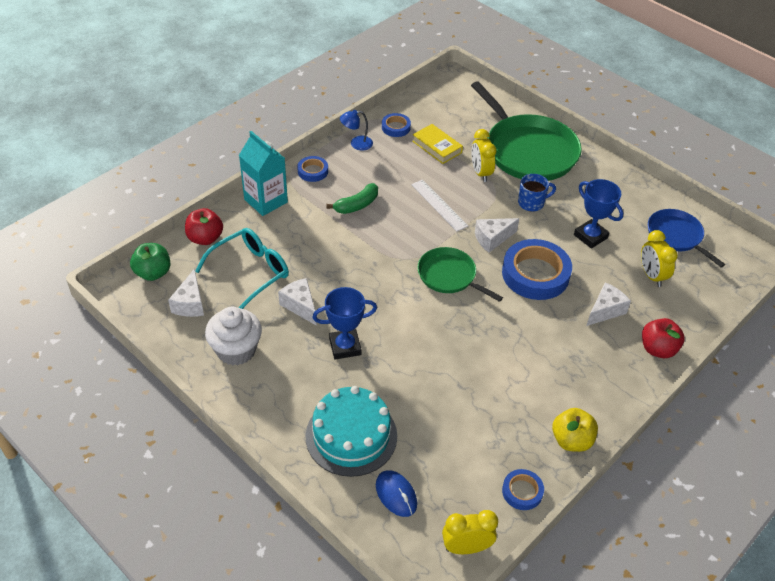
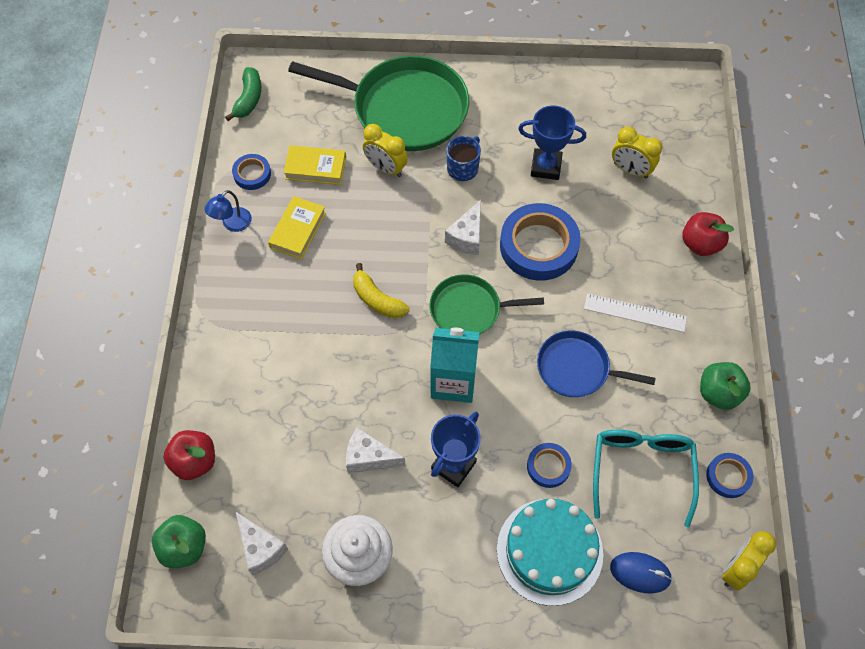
camera: 40 degrees left, 15 degrees up
(250, 272) = (282, 461): turquoise glasses -> turquoise glasses (641, 470)
(266, 201) = (210, 366): turquoise carton -> turquoise carton (453, 381)
(313, 171) = (222, 292): blue tape -> blue tape (548, 466)
(357, 205) = (307, 298): green banana -> green banana (249, 99)
(390, 170) = (298, 230): none -> yellow book
(398, 233) = (377, 300): none -> yellow banana
(439, 205) = (383, 236): white ruler -> white ruler (635, 313)
(571, 440) = (718, 393): yellow apple -> green apple
(605, 310) = (627, 238): white cheese -> none
(676, 236) = (612, 111): blue pan -> blue pan (577, 368)

